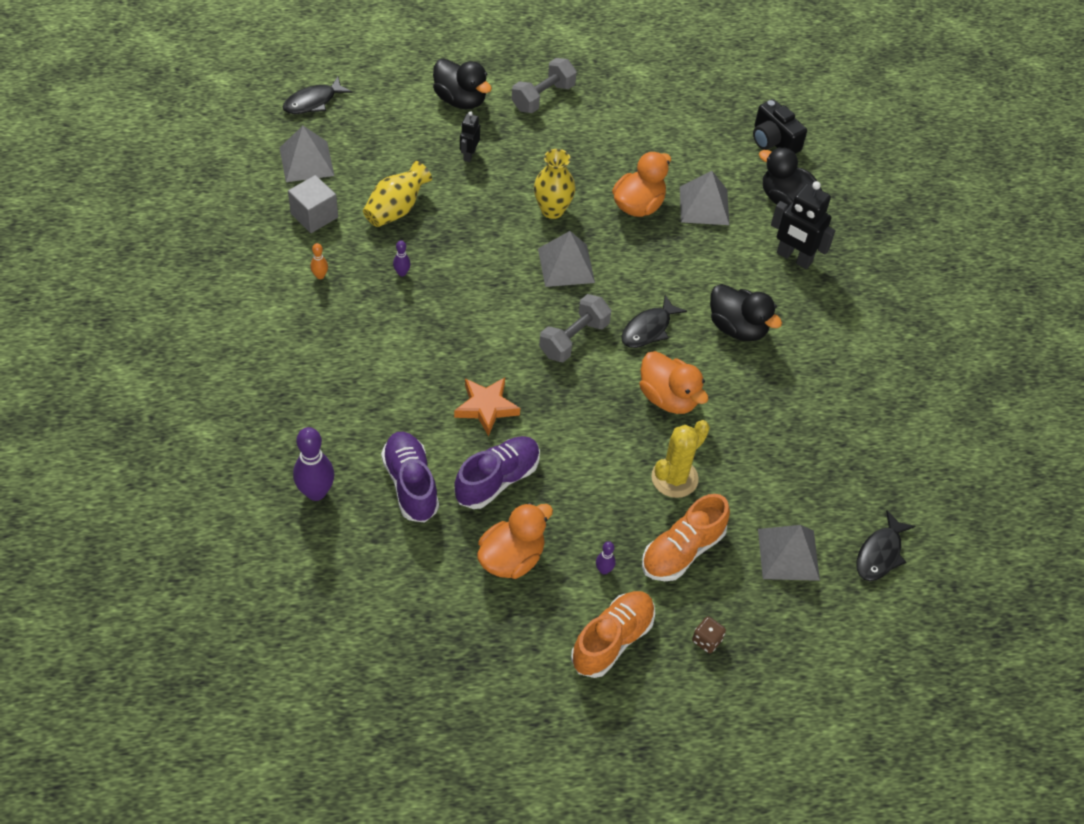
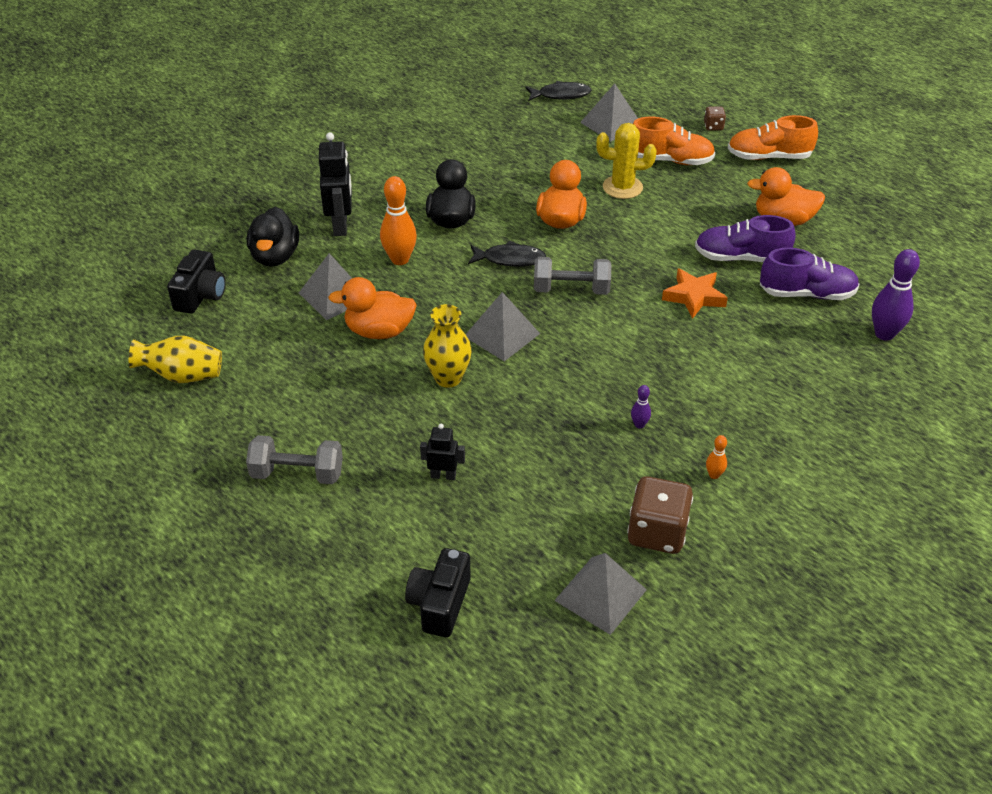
camera: 125 degrees left, 10 degrees down
(313, 102) = (512, 660): black fish -> none
(314, 215) = (657, 532): grey cube -> brown dice
(380, 98) = (440, 603): none -> black camera
(396, 209) = (575, 479): yellow vase -> yellow vase (182, 376)
(410, 484) = (806, 294): purple shoe -> purple shoe turned 120 degrees counterclockwise
(460, 100) = (370, 535): black duck -> none
(469, 155) = (443, 475): black robot -> black robot turned 150 degrees counterclockwise
(604, 570) = (731, 182): purple bowling pin -> none
(713, 265) = (400, 259): none -> orange bowling pin

